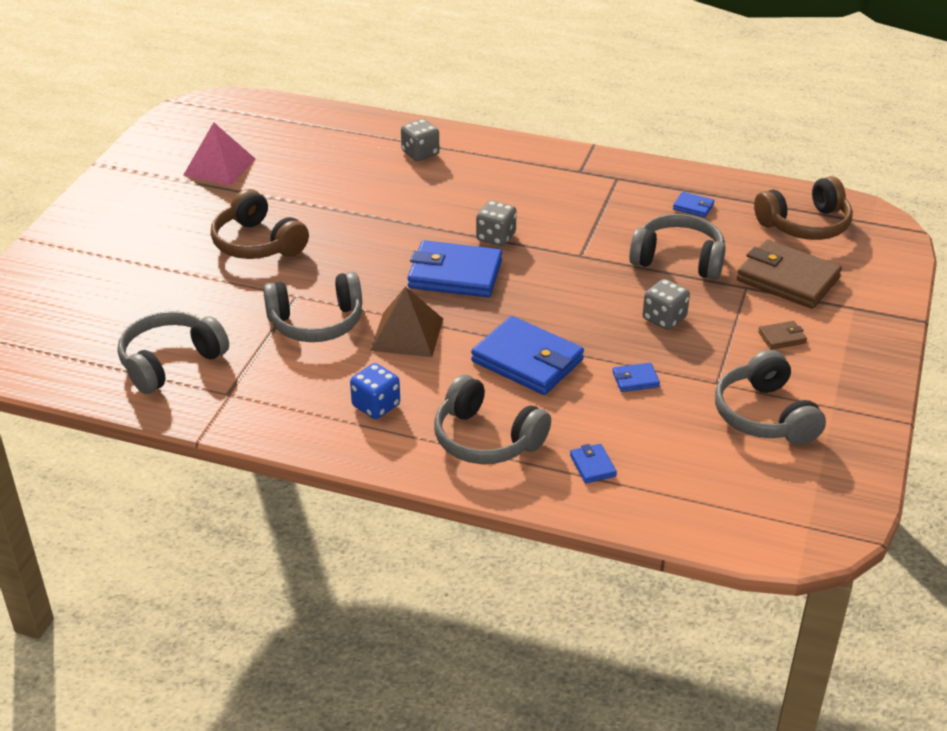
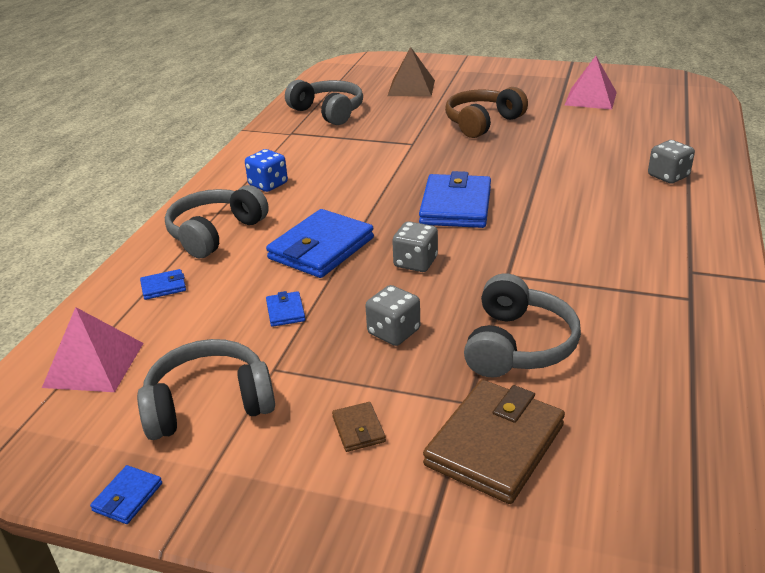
camera: 90 degrees right, 5 degrees down
(316, 323) = (376, 153): grey headphones -> none
(407, 334) = (362, 190): brown pyramid -> brown pyramid (411, 88)
(496, 237) = (527, 224): grey dice -> grey dice (415, 262)
(693, 207) = (650, 360): blue wallet -> blue wallet (127, 497)
(720, 495) = (94, 364): none -> pink pyramid
(805, 225) = (651, 477): brown headphones -> none

